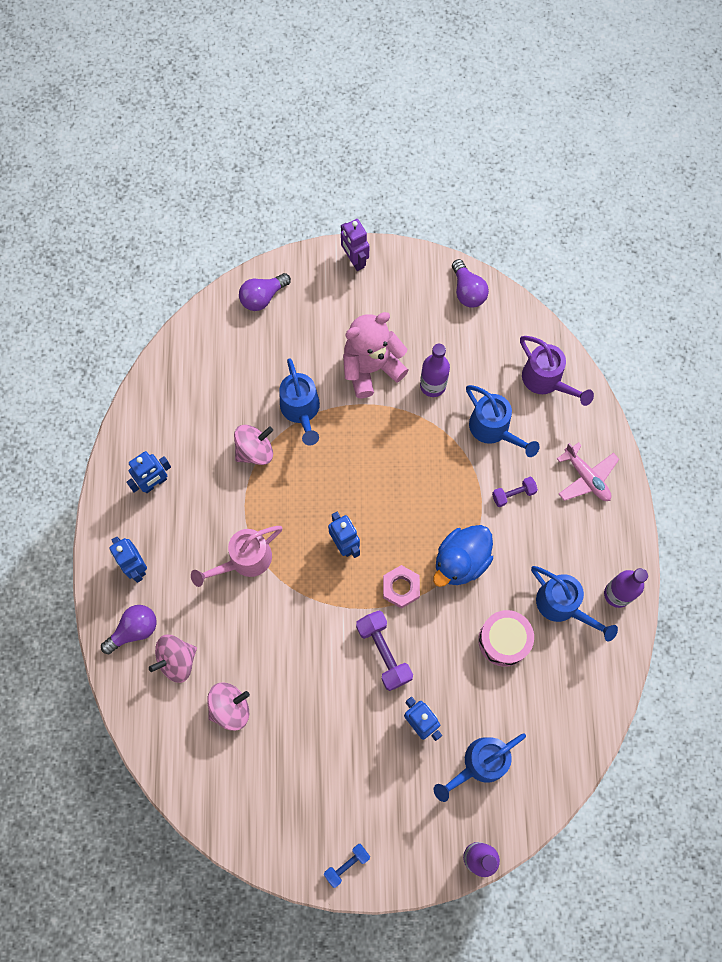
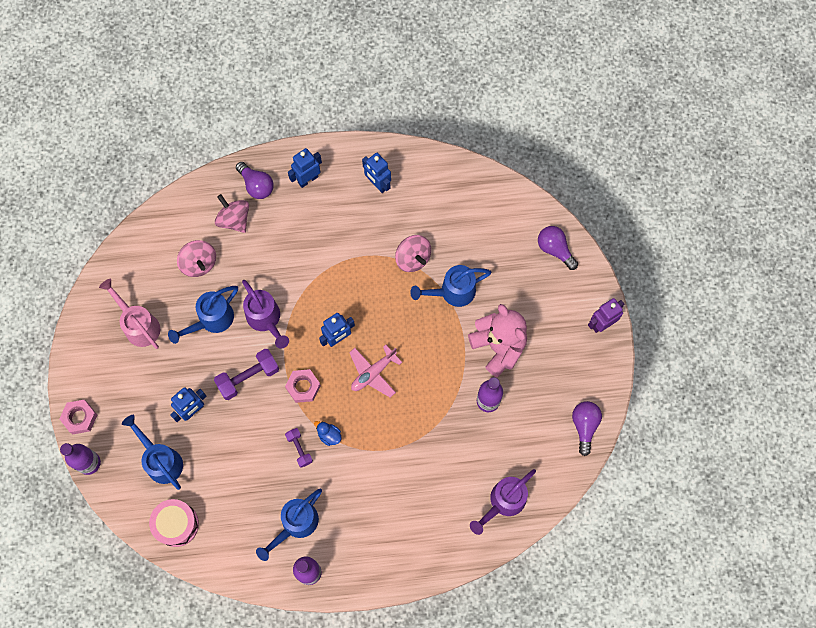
camera: 85 degrees right, 0 degrees up
(245, 560) = (318, 261): pink watering can -> pink watering can (139, 325)
(312, 628) = (266, 319): none -> purple watering can
(347, 864) = (83, 362): blue dumbbell -> none
(419, 869) = (80, 418): none -> pink nut
(461, 561) = (329, 435): blue duck -> blue duck, size x0.47
(467, 291) = (584, 426): purple light bulb -> purple light bulb turned 120 degrees clockwise
(493, 429) = (451, 457): blue watering can -> blue watering can (212, 320)
(504, 640) = (263, 475): pink drum -> pink drum (176, 524)
(513, 494) = (393, 477): purple dumbbell -> purple dumbbell (299, 449)
(586, 477) = (414, 542): pink plane -> pink plane (373, 373)

